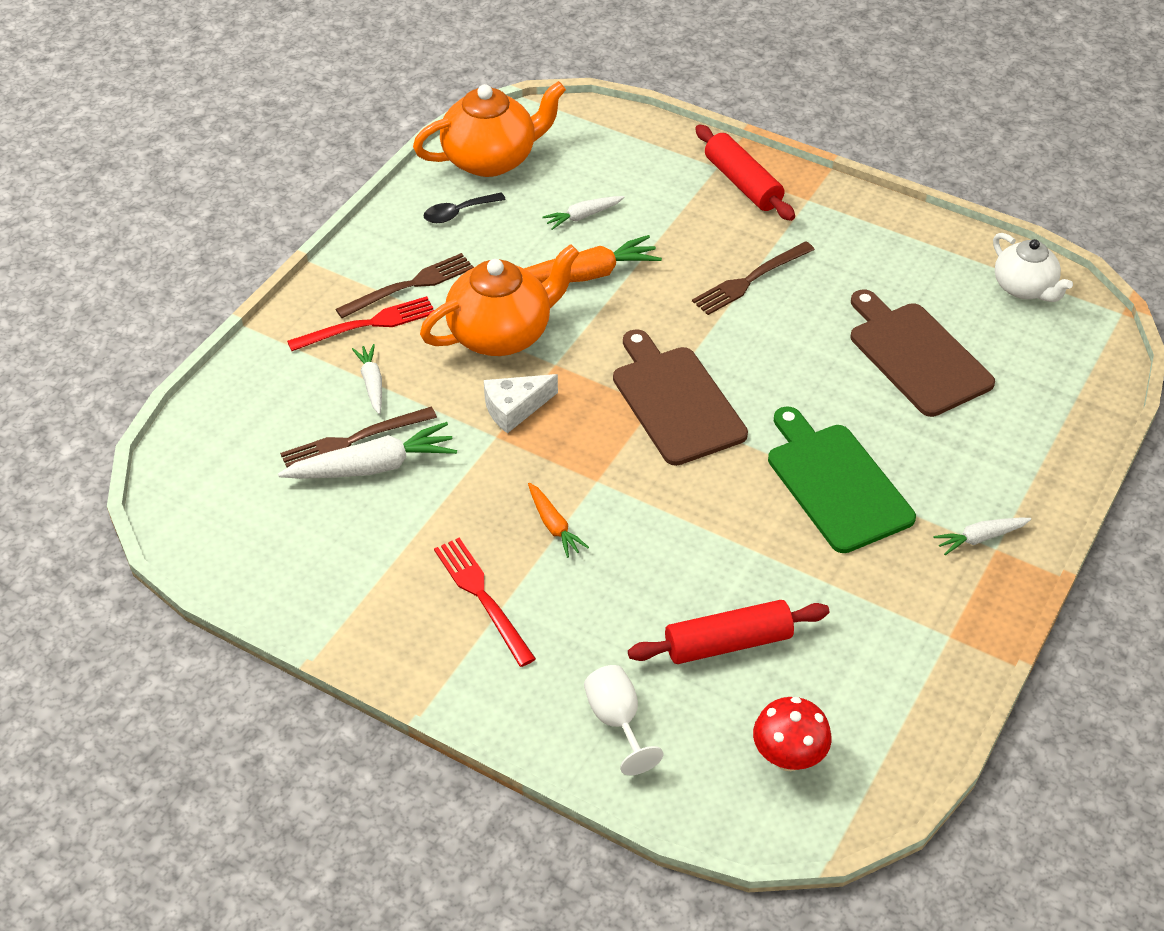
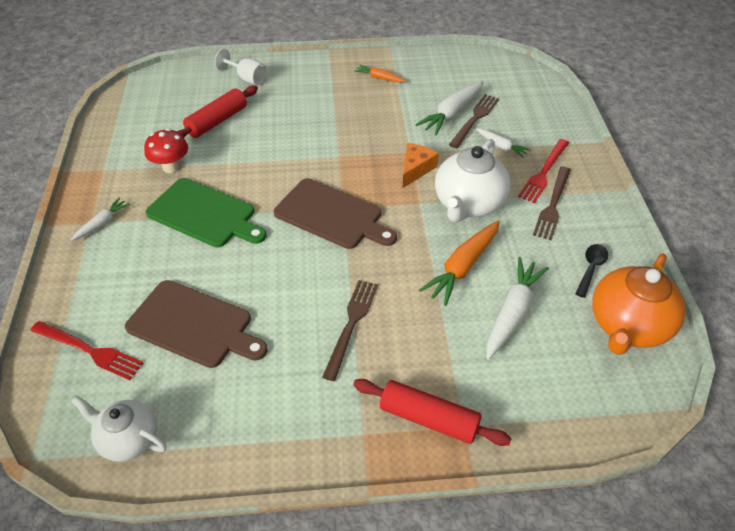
camera: 145 degrees right, 0 degrees up
(482, 597) = (344, 91): red fork -> red fork (89, 351)
(501, 334) = (468, 204): orange teapot -> white teapot
(514, 408) = (416, 169): white cheese -> orange cheese
(554, 525) = (340, 129): orange carrot -> orange carrot (379, 78)
(583, 216) = (512, 313): white carrot -> white carrot, size x1.77
(788, 757) = (163, 96): red mushroom -> red mushroom (171, 167)

